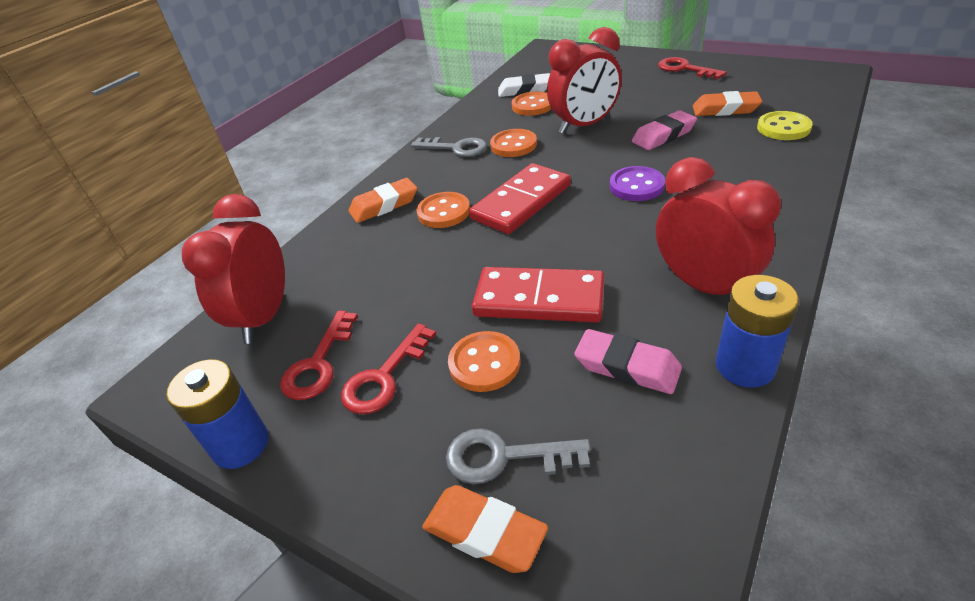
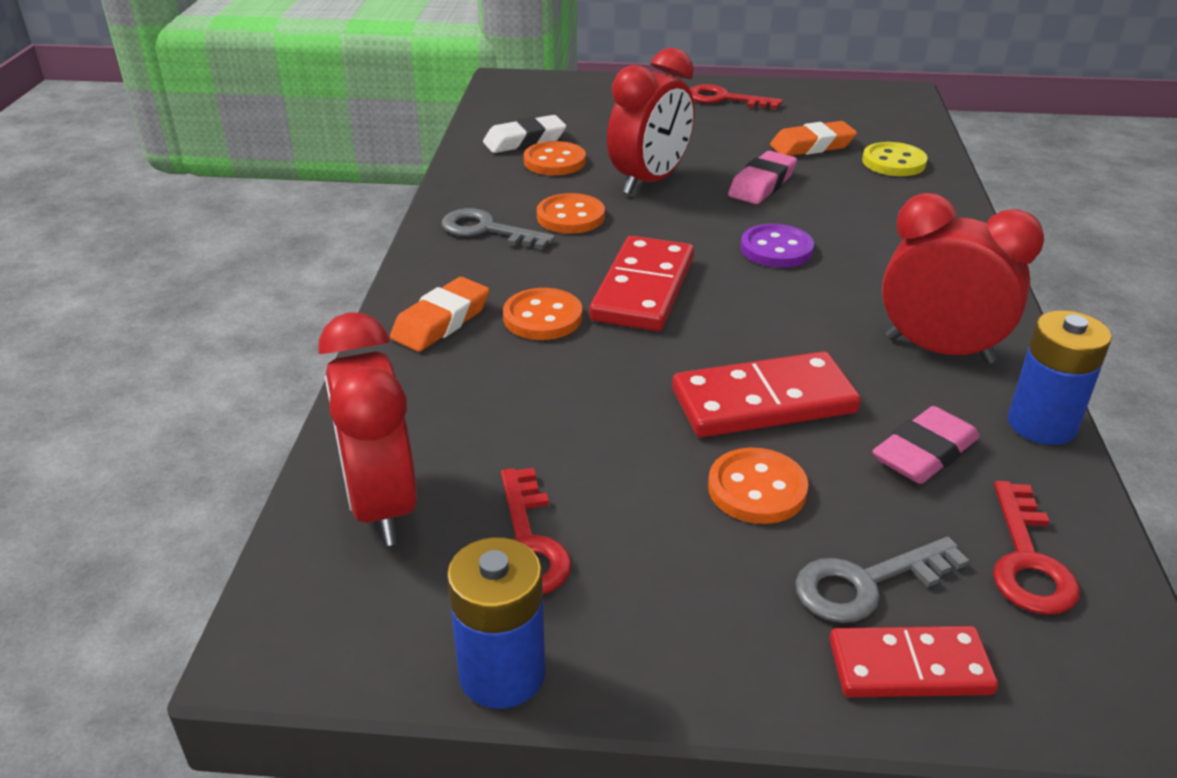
camera: 30 degrees left, 5 degrees down
(384, 377) = (638, 537): red key -> red key (1028, 561)
(456, 148) = (487, 230): grey key -> grey key turned 150 degrees counterclockwise
(484, 532) = (909, 667): orange eraser -> red domino
(627, 367) = (924, 453): pink eraser -> pink eraser turned 45 degrees counterclockwise

